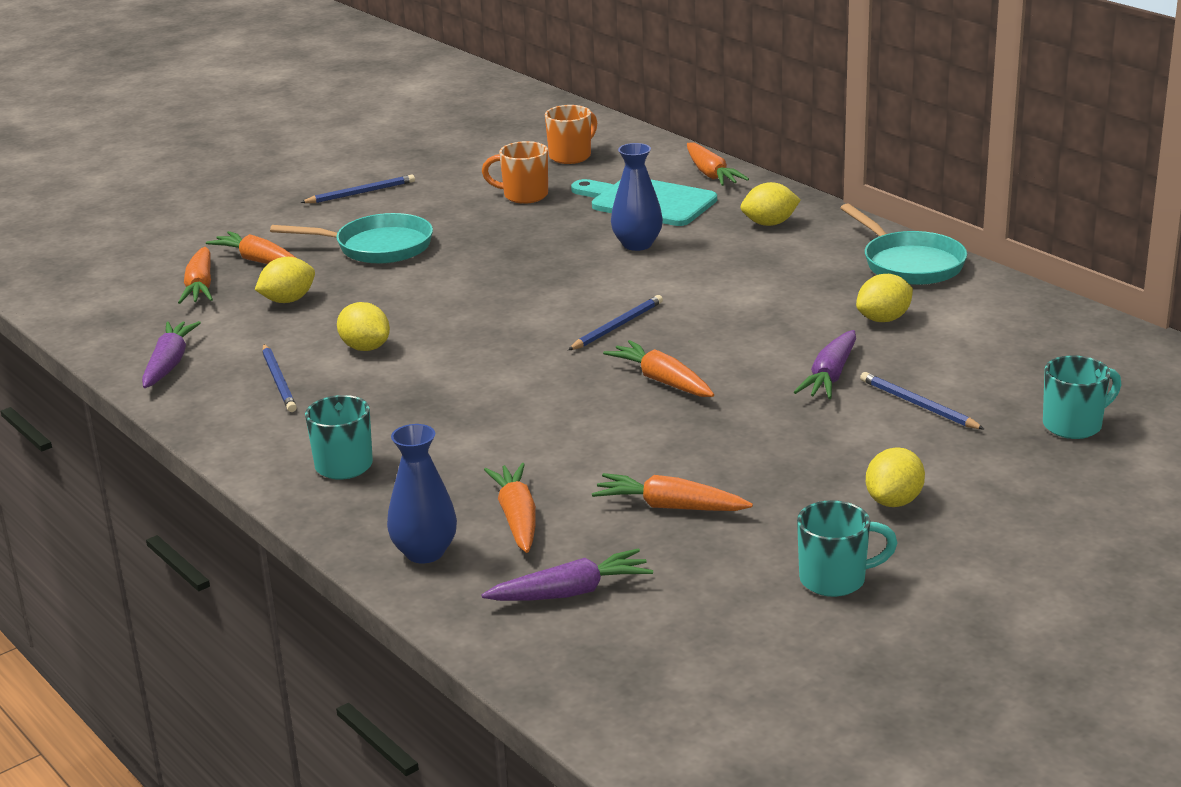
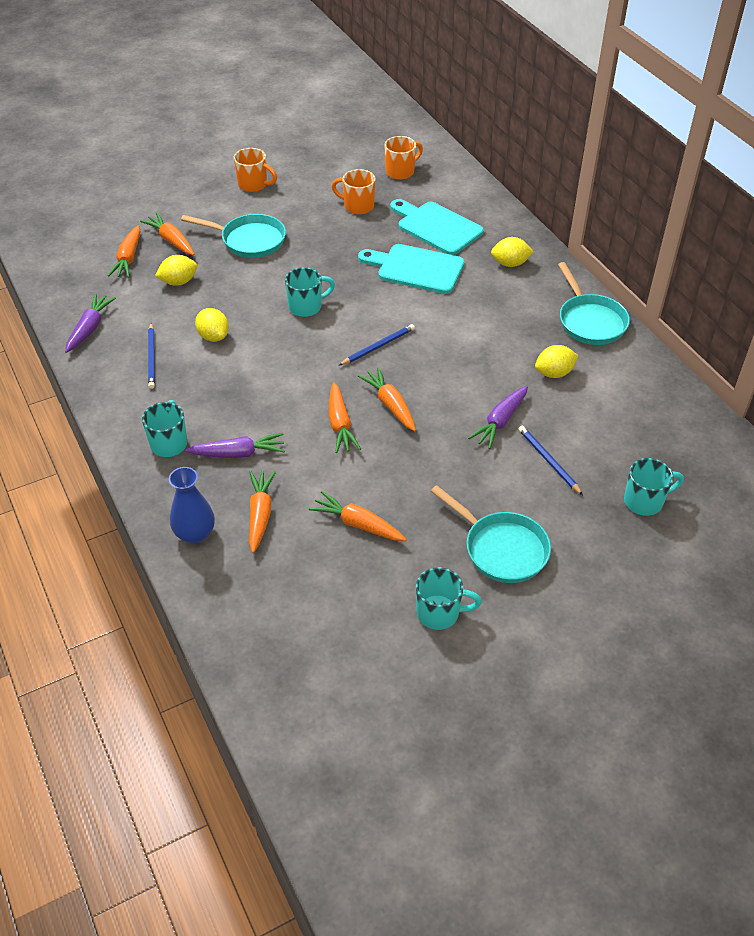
camera: 10 degrees right, 20 degrees up
(360, 193) = (253, 185): blue pencil -> orange mug
(493, 301) = (306, 307): none -> turquoise mug
(571, 592) = (272, 589): purple carrot -> purple carrot (238, 453)
(637, 244) = (416, 268): blue vase -> turquoise cutting board
(711, 174) = (487, 206): orange carrot -> orange carrot (340, 424)
(894, 501) = (501, 549): yellow lemon -> turquoise pan

